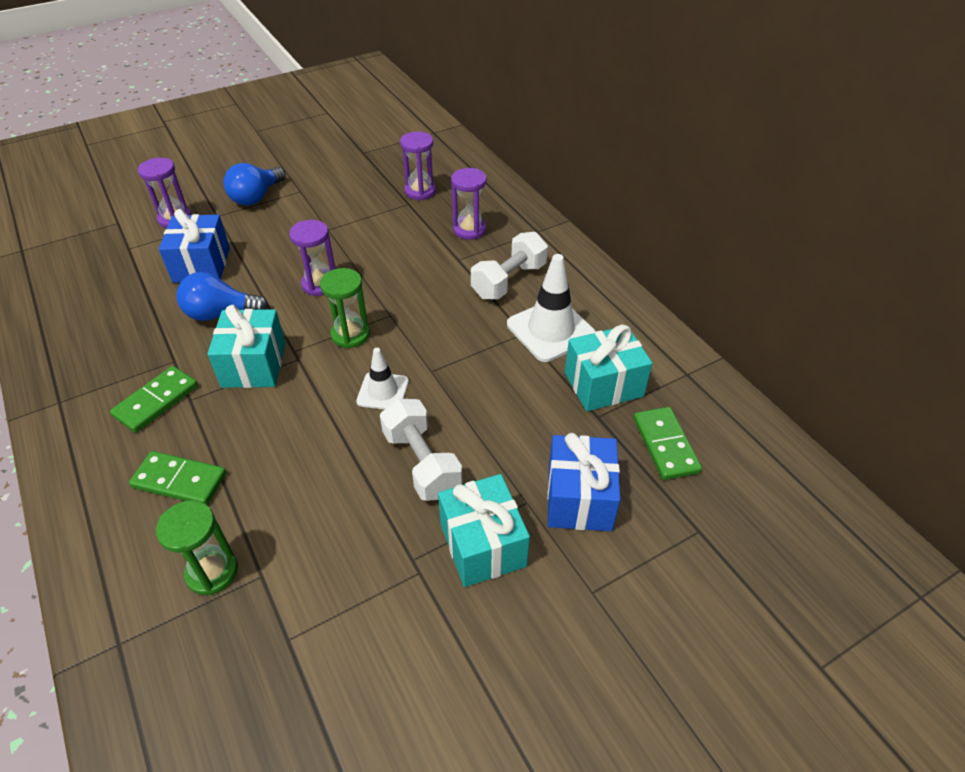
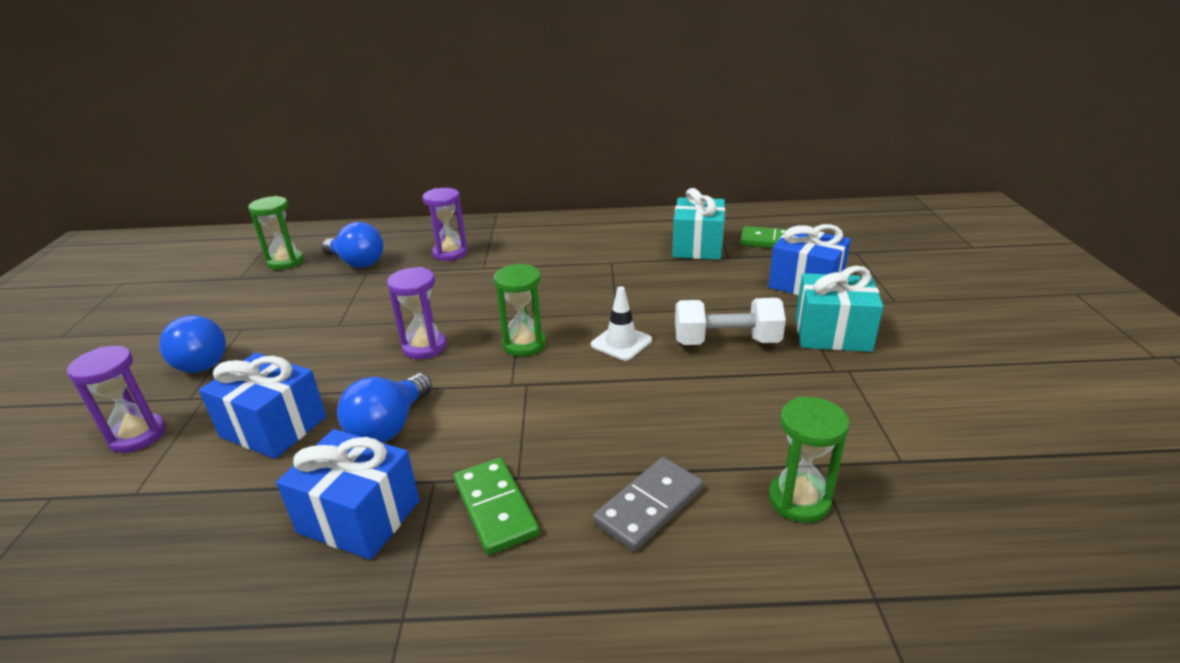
camera: 60 degrees left, 15 degrees down
(133, 344) = (359, 516): none -> blue gift
(180, 480) = (649, 506): green domino -> grey domino
(254, 365) = (506, 416): turquoise gift -> none
(398, 159) = (286, 262): none -> green hourglass
(420, 191) = (357, 262): purple hourglass -> blue light bulb
(509, 281) = (541, 252): white dumbbell -> none
(551, 330) = (619, 251): white traffic cone -> none

